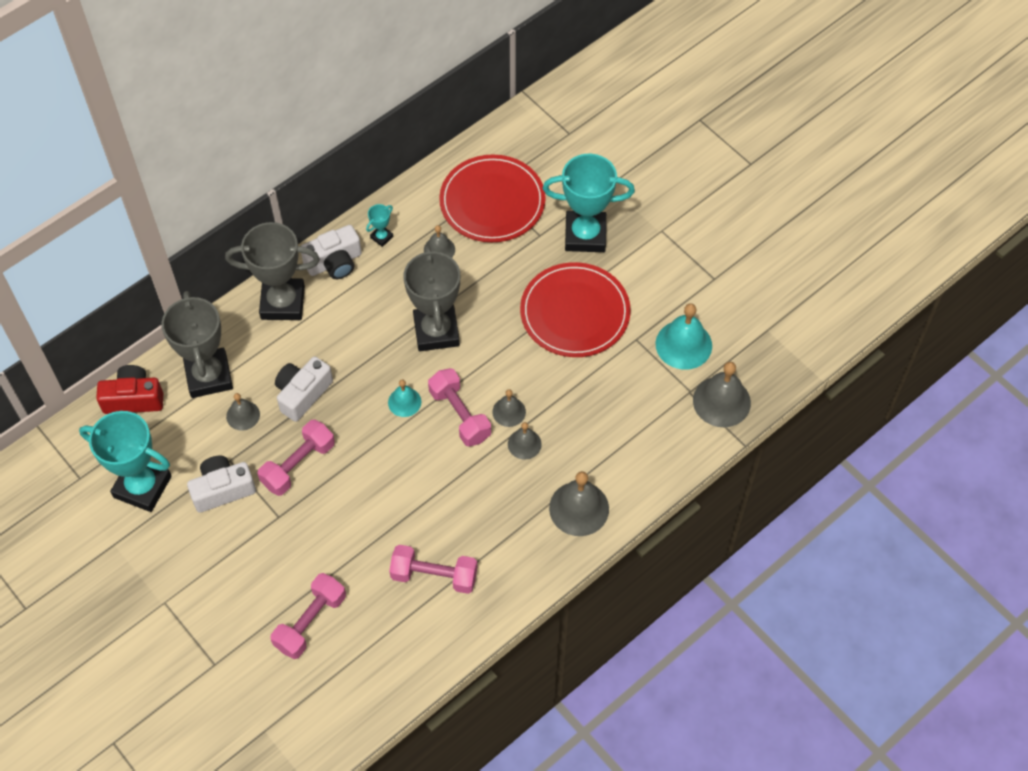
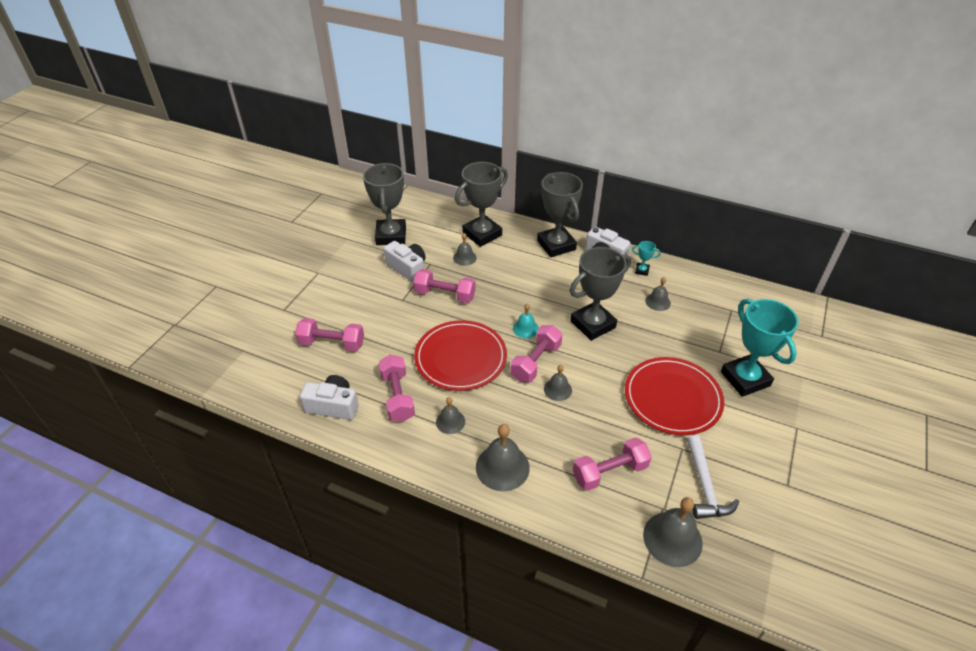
camera: 65 degrees right, 15 degrees down
(133, 398) = (447, 211): red camera -> none
(142, 487) = (391, 236): turquoise trophy -> grey trophy
(302, 394) = (497, 278): white camera -> white camera (333, 406)
(492, 201) = (721, 315): red plate -> red plate (460, 358)
(524, 444) = (537, 409): grey bell -> grey bell (450, 421)
(631, 415) = (609, 472): none -> pink dumbbell
(683, 344) = (704, 486): turquoise bell -> white hammer

